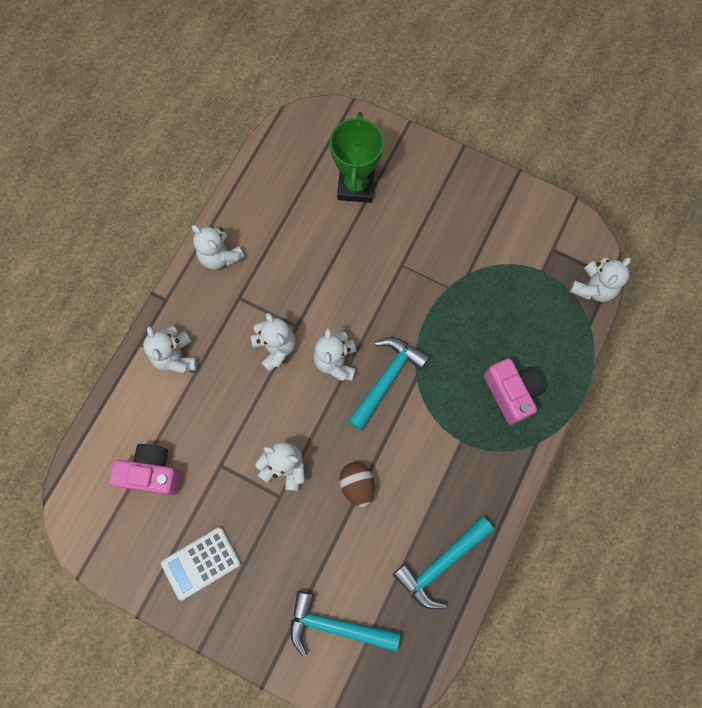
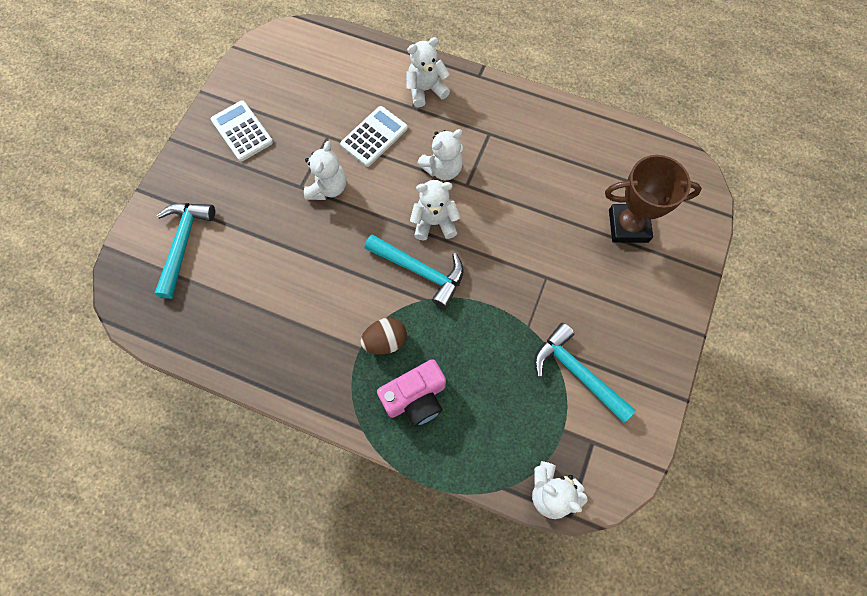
camera: 85 degrees right, 5 degrees down
(152, 472) = (319, 86): pink camera -> none
(220, 256) = (528, 113): white teddy bear -> none
(227, 415) = (374, 137): none -> white calculator
(356, 186) = (628, 226): green trophy -> brown trophy
(357, 485) = (312, 252): brown egg -> brown egg (385, 341)
(441, 564) = (236, 334): turquoise hammer -> turquoise hammer (576, 372)

